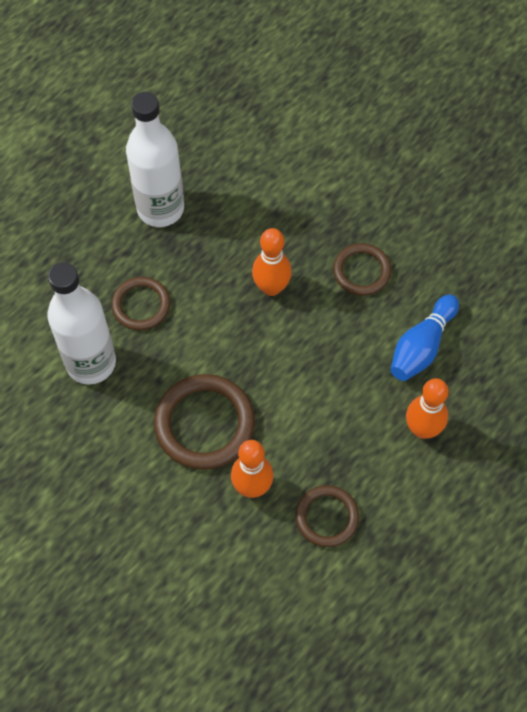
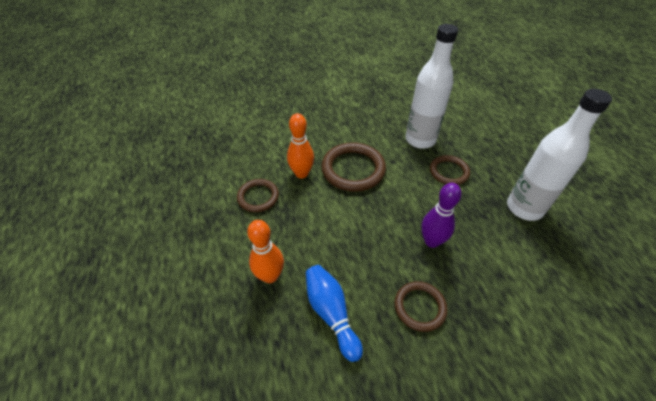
camera: 120 degrees right, 15 degrees down
(271, 287) = (431, 241): orange bowling pin -> purple bowling pin

